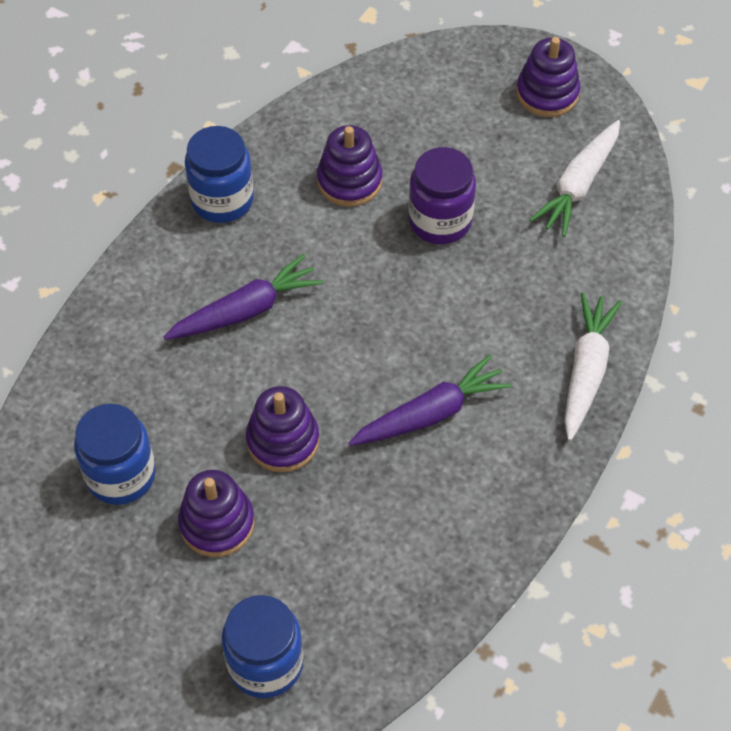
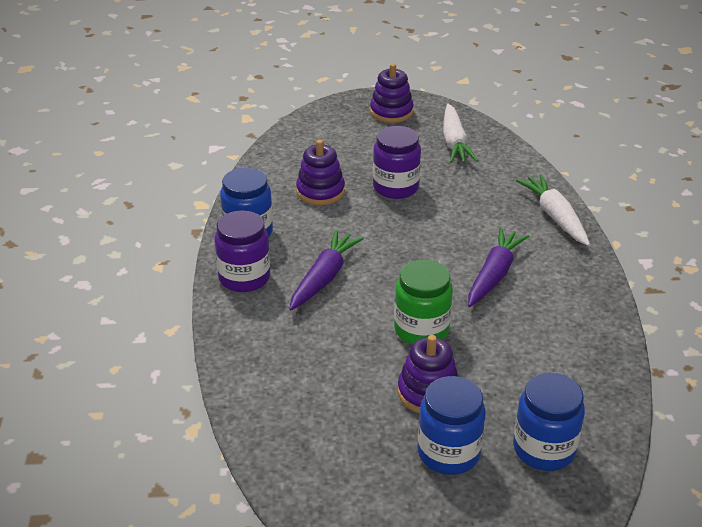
camera: 35 degrees left, 20 degrees down
(121, 475) = (334, 400): blue jar -> blue jar (448, 453)
(166, 263) = (244, 277): none -> purple jar
(283, 440) = (421, 330): purple stacking toy -> green jar

